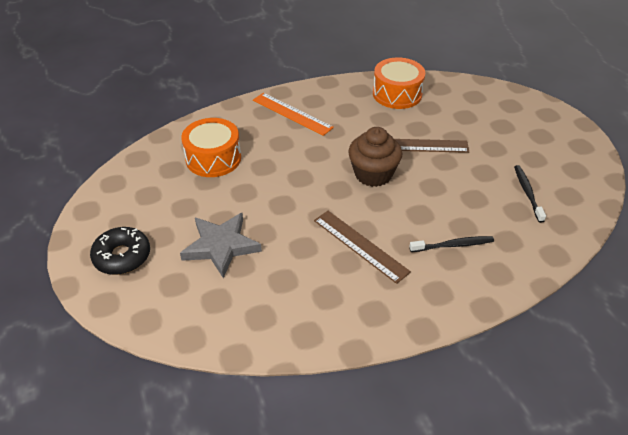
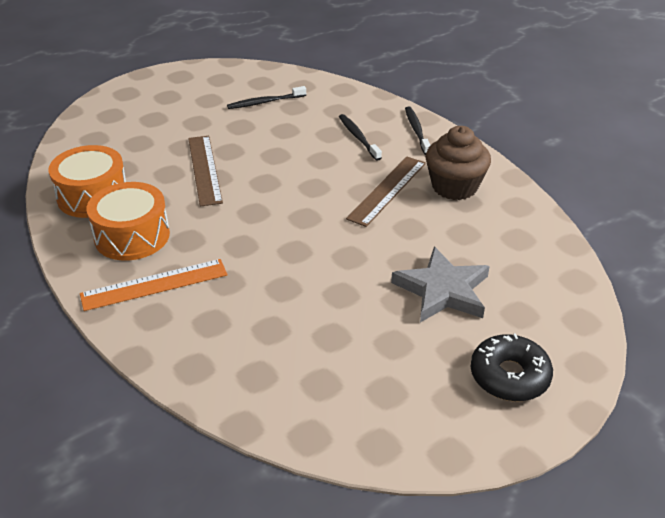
camera: 105 degrees left, 5 degrees down
(213, 158) = (282, 342): orange drum -> orange drum (132, 236)
(292, 114) = (154, 285): orange ruler -> orange ruler turned 45 degrees clockwise
(373, 174) = (269, 196): brown cupcake -> brown cupcake (454, 187)
(460, 293) = (416, 130): none -> black toothbrush

